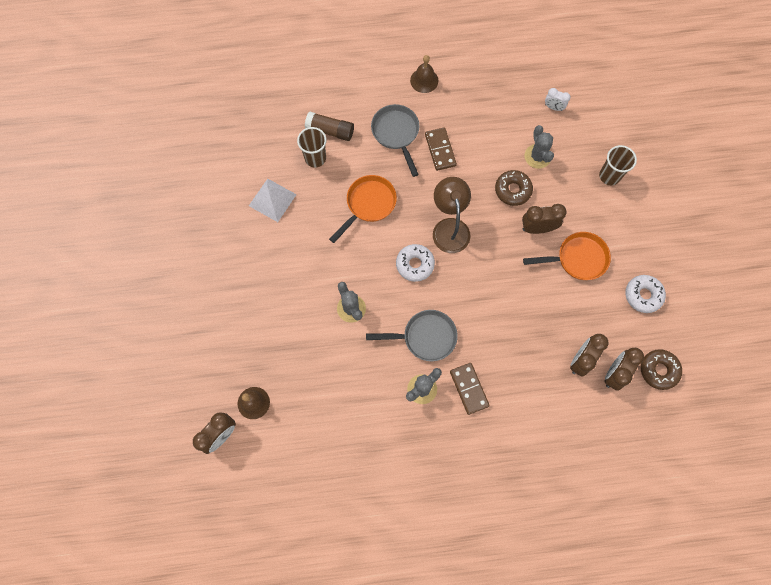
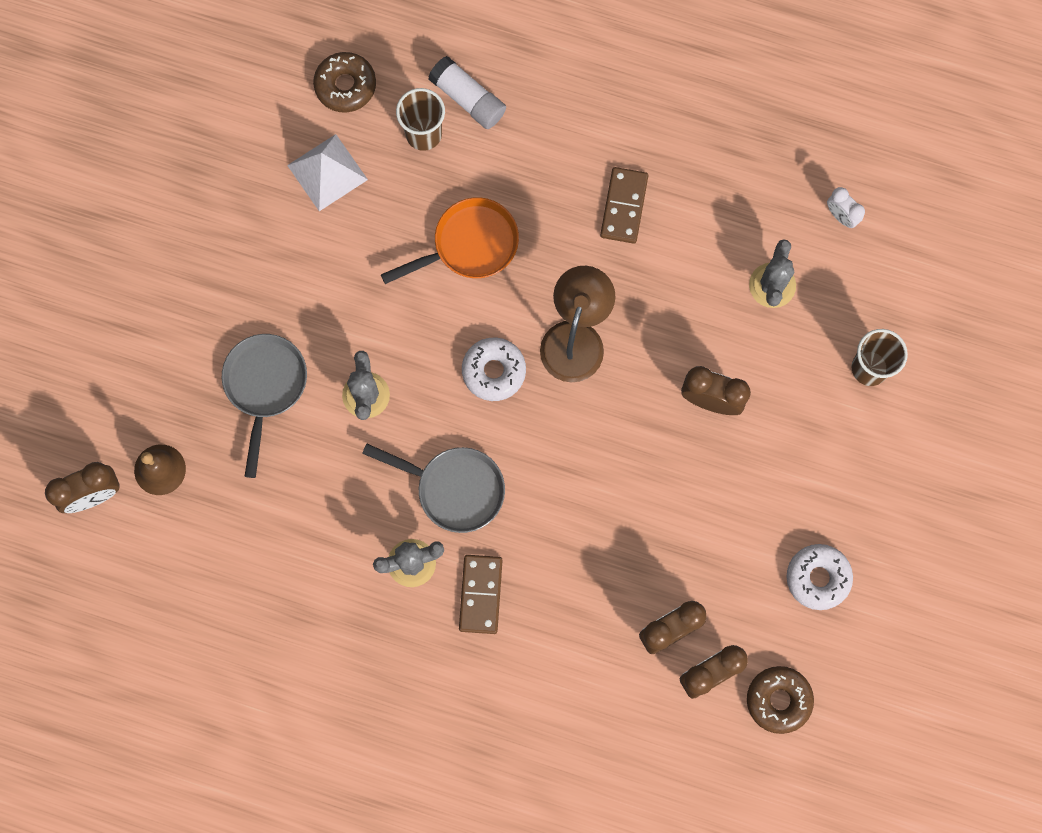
camera: 25 degrees right, 5 degrees up
(330, 130) = (468, 98): brown glue stick -> white glue stick
(396, 134) = (568, 149): grey pan -> grey pan (265, 386)
(424, 80) = (656, 79): brown bell -> none
(512, 190) = (704, 322): brown donut -> brown donut (345, 85)
(577, 259) = (747, 476): orange pan -> none

